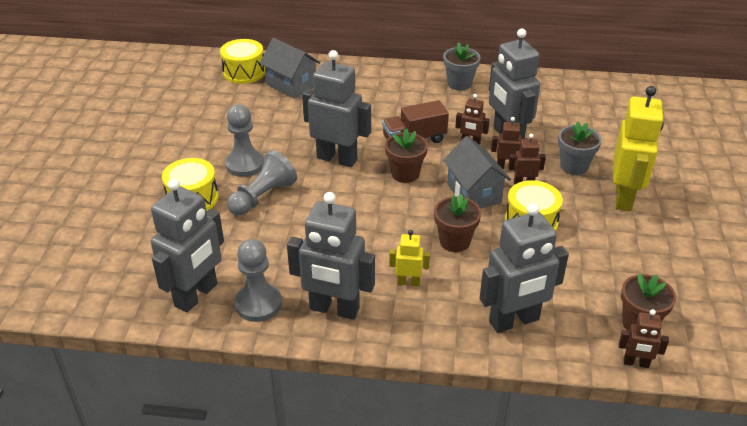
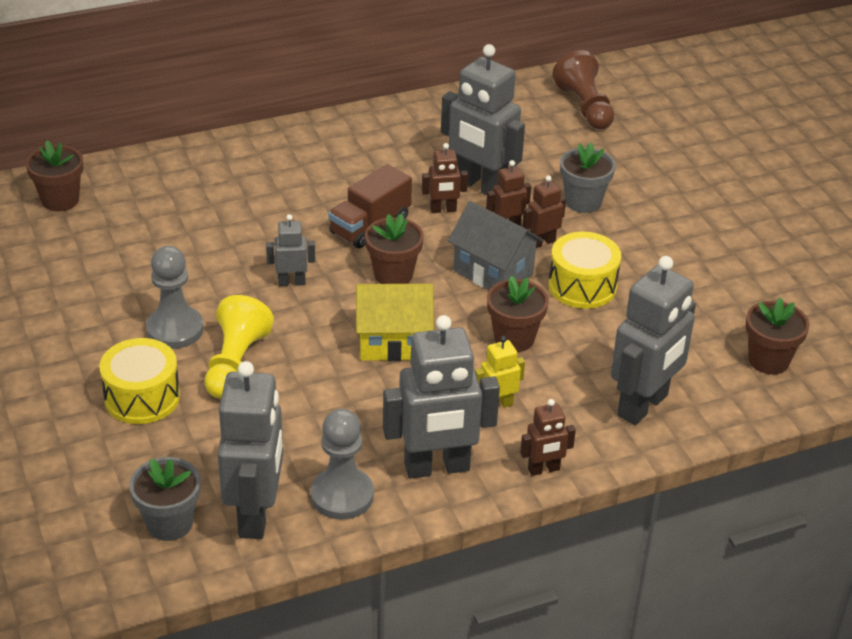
camera: 30 degrees left, 0 degrees up
(244, 72) = (60, 200): yellow drum -> brown flower pot
(263, 197) = (235, 363): grey pawn -> yellow pawn
(291, 85) = (145, 199): grey house -> none
(337, 158) = (291, 282): grey robot -> grey robot, size x0.49
(371, 216) = (393, 342): none -> yellow house
(459, 84) = (370, 133): grey flower pot -> grey flower pot (169, 523)
(621, 106) = (584, 107): none -> brown pawn
(624, 197) = (662, 222): yellow robot -> none
(636, 363) = (792, 403): brown robot -> brown robot (544, 469)

